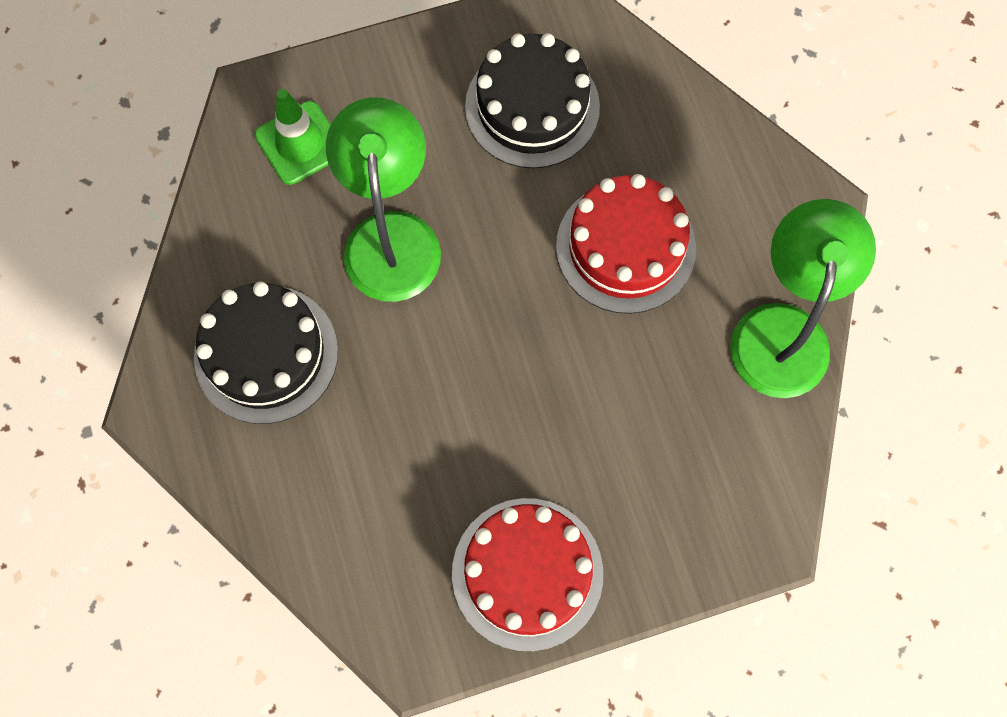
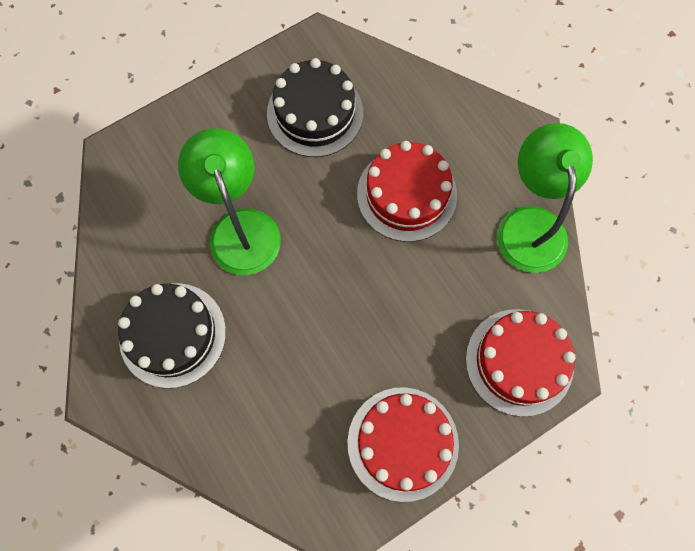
camera: 15 degrees left, 0 degrees up
(300, 143) = (157, 178): green traffic cone -> none
(714, 509) = (519, 361): none -> red cake

